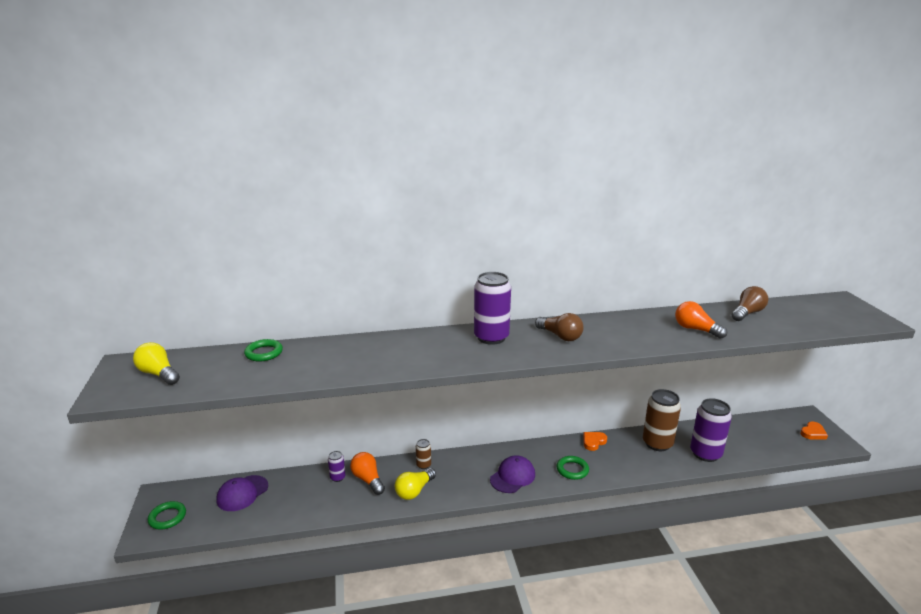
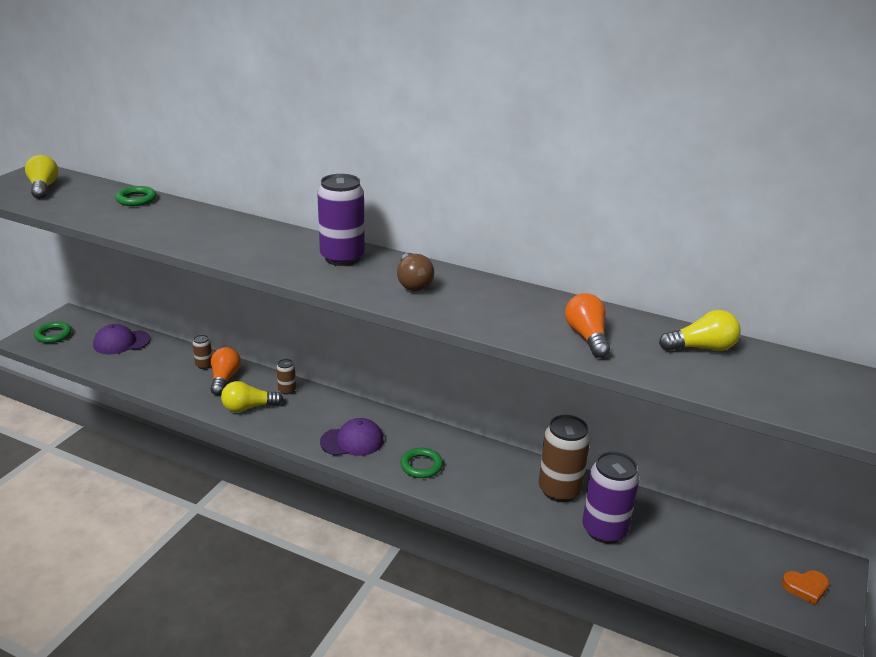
camera: 35 degrees right, 5 degrees up
(337, 477) = (204, 365): purple can -> brown can
(593, 442) = (485, 452): orange heart -> none
(747, 313) = (701, 348): brown light bulb -> yellow light bulb

